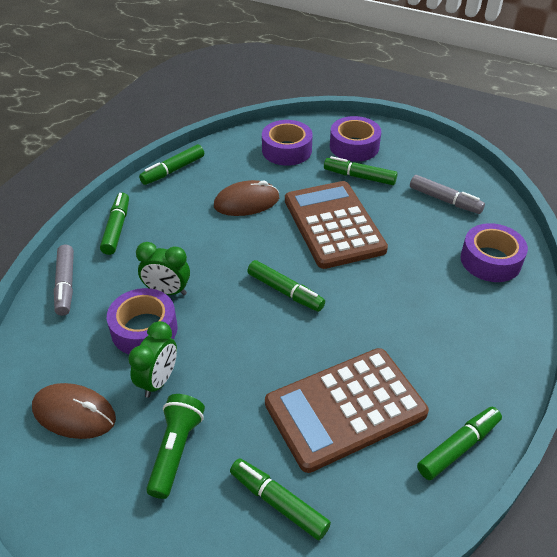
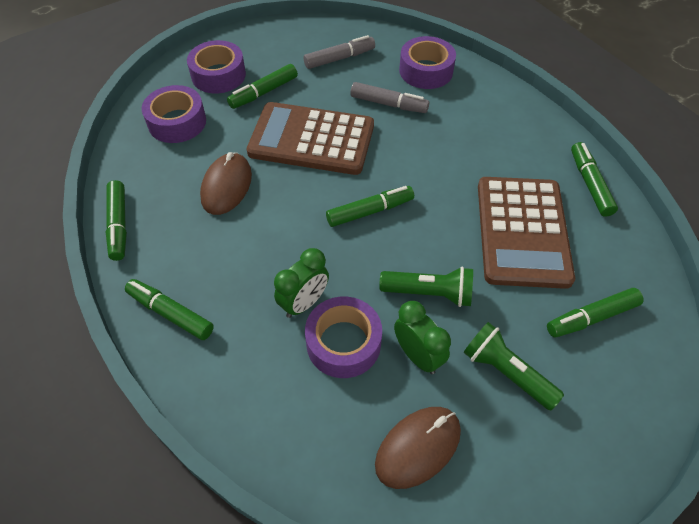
camera: 60 degrees left, 10 degrees up
(66, 285) = (224, 396): grey marker -> grey marker (389, 104)
(226, 364) = (429, 293): none -> green flashlight

